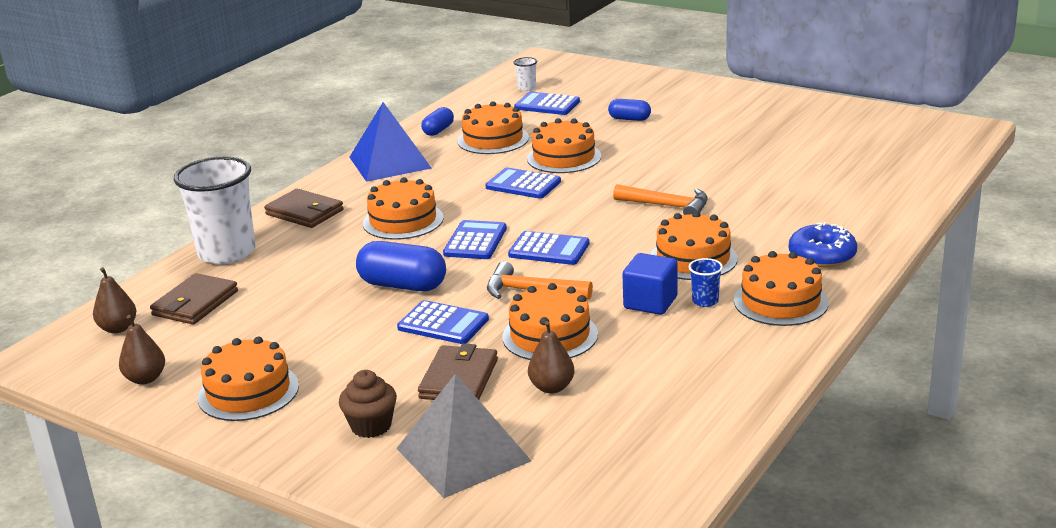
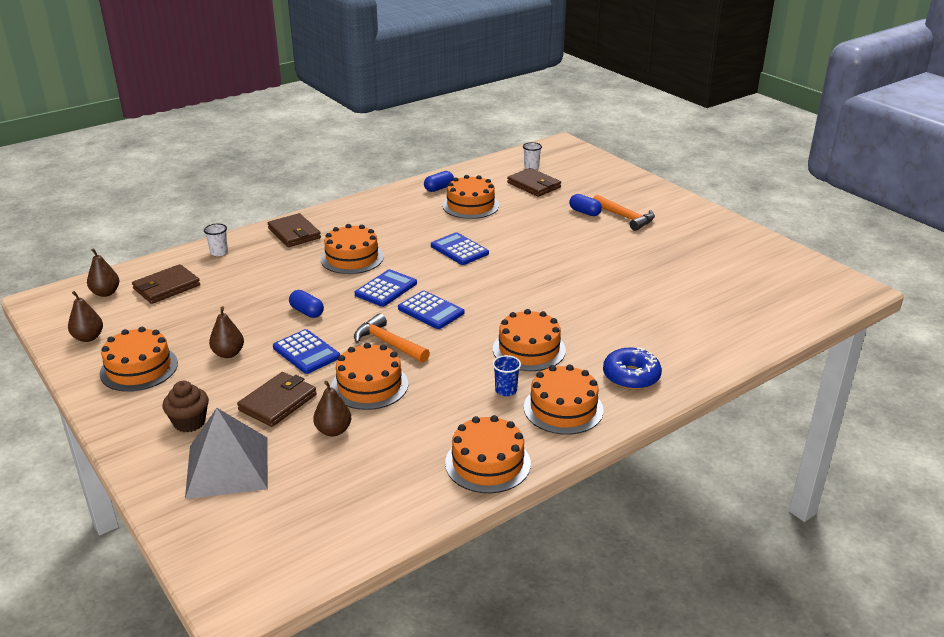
camera: 20 degrees right, 5 degrees up
(227, 253) = (219, 252): white cup -> white cup, size x0.41
(348, 349) = (228, 353): none -> brown pear
(390, 162) = (384, 207): blue pyramid -> none
(403, 285) = (307, 312): blue capsule -> blue capsule, size x0.58
(547, 105) = (534, 185): blue calculator -> brown wallet
(564, 157) = (508, 234): orange cake -> orange cake (487, 463)
(650, 302) = (464, 379): blue cube -> none
(668, 206) = (549, 297): orange hammer -> orange hammer (625, 217)

